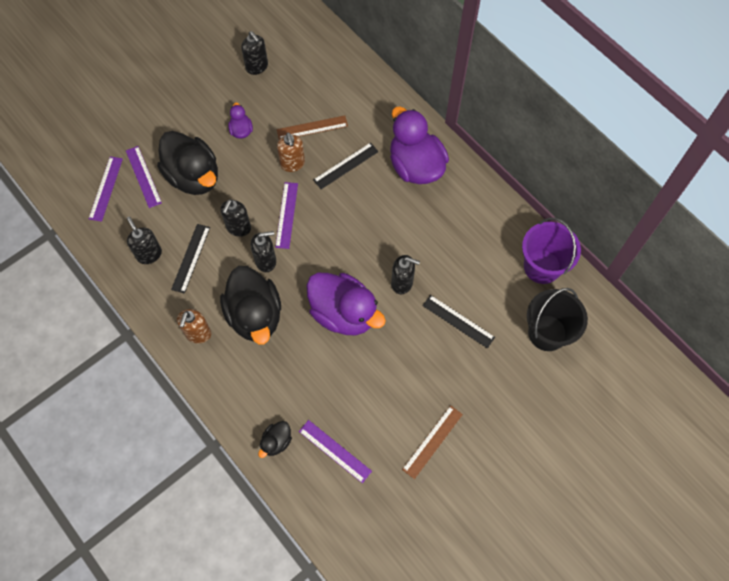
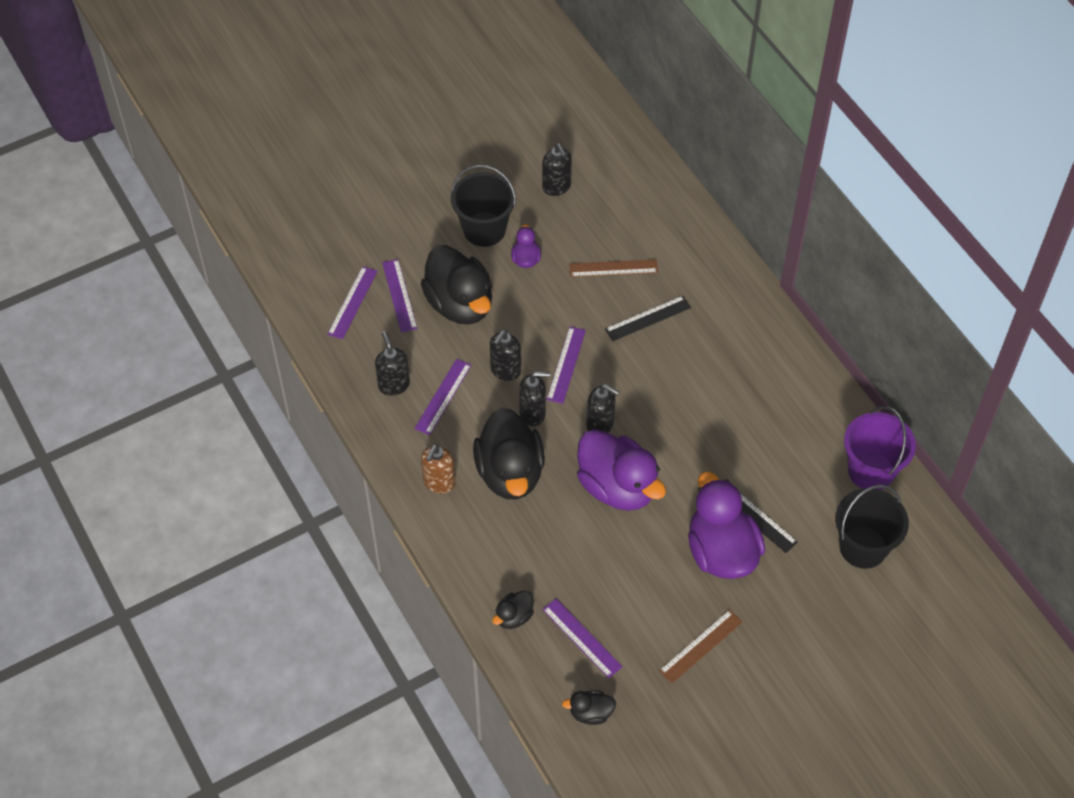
camera: 10 degrees right, 10 degrees down
(191, 258) = (443, 396): black ruler -> purple ruler
(204, 110) = (484, 229): none -> black bucket
(292, 164) = (582, 307): brown soap dispenser -> none
(352, 517) = (590, 713): none -> black duck
(402, 283) = (694, 463): black soap dispenser -> black soap dispenser (600, 424)
(415, 166) = (734, 331): purple duck -> purple duck (721, 551)

